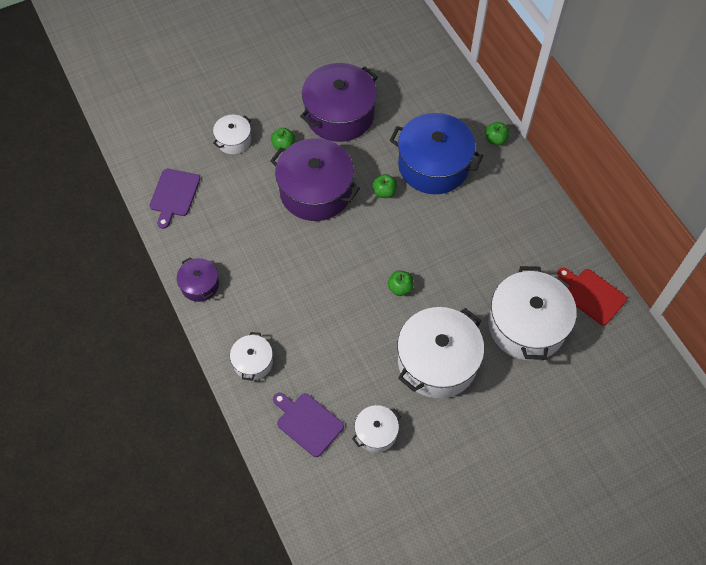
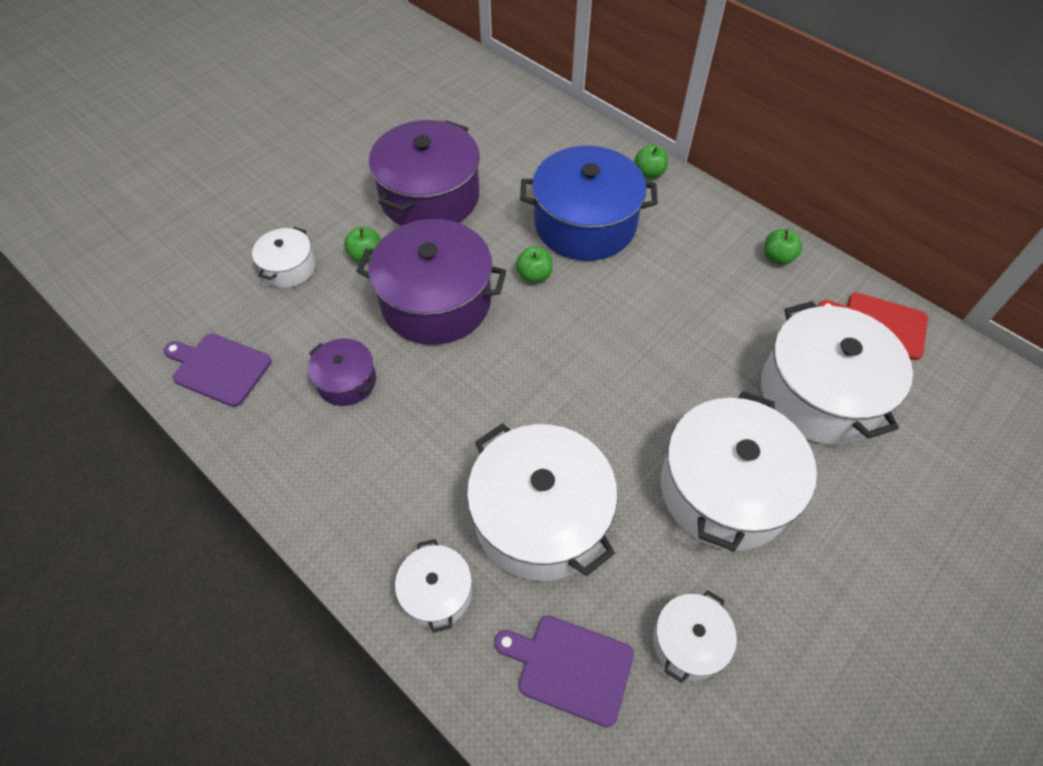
camera: 20 degrees left, 5 degrees down
(174, 195) = (219, 368): purple cutting board -> purple cutting board turned 120 degrees clockwise
(200, 285) = (303, 493): purple pot -> purple pot (346, 381)
(325, 341) = (540, 517): none -> white pot
(400, 288) = (617, 398): green apple -> green apple (777, 257)

